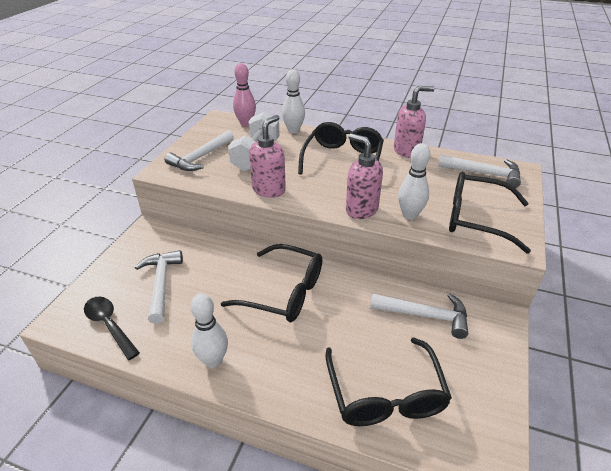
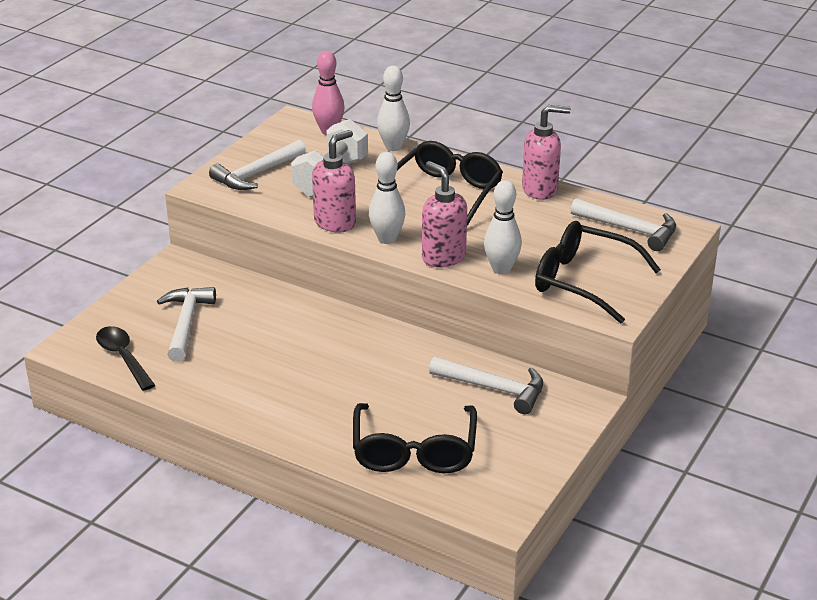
camera: 10 degrees right, 5 degrees down
(213, 360) = (234, 402): white bowling pin -> white bowling pin (387, 239)
(284, 292) = (332, 347): black glasses -> none

